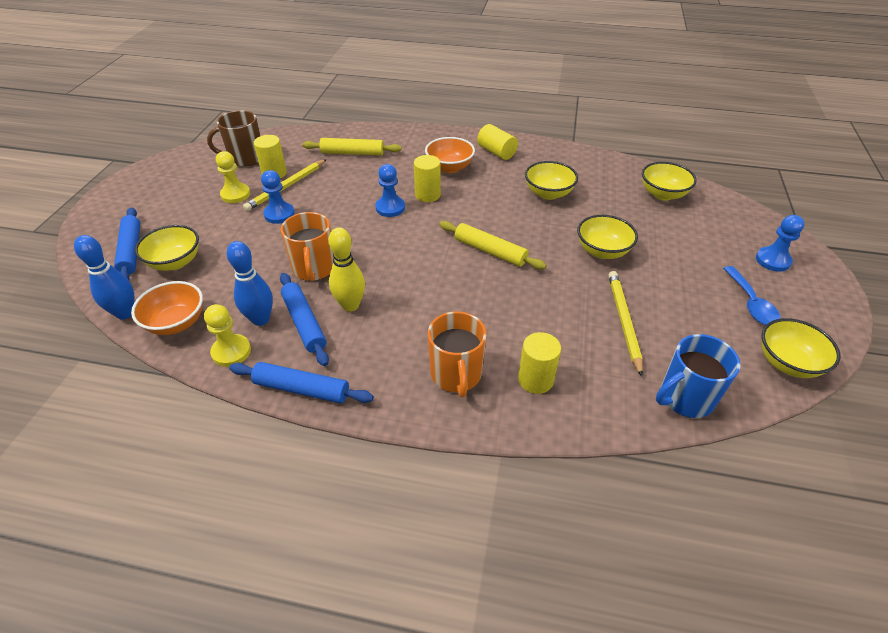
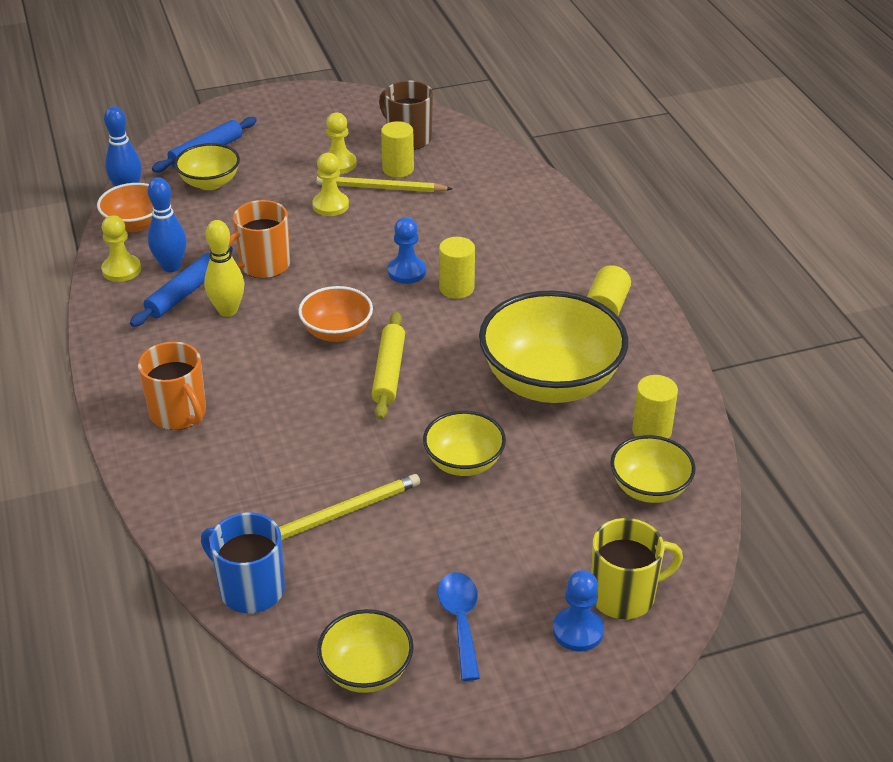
camera: 60 degrees right, 5 degrees down
(279, 214) = (330, 205): blue pawn -> yellow pawn
(302, 389) = (104, 328): blue rolling pin -> none
(352, 153) = (489, 201): yellow rolling pin -> none
(449, 167) = (531, 283): orange bowl -> orange bowl (337, 332)
(456, 375) = (179, 414): orange mug -> orange mug turned 90 degrees counterclockwise
(535, 380) = (206, 469): yellow cylinder -> yellow cylinder (651, 430)
(548, 193) = (550, 382): yellow bowl -> yellow bowl, size x1.90
(748, 234) = (624, 595): none -> yellow mug
(751, 303) = (460, 621): blue spoon -> blue spoon turned 120 degrees clockwise

